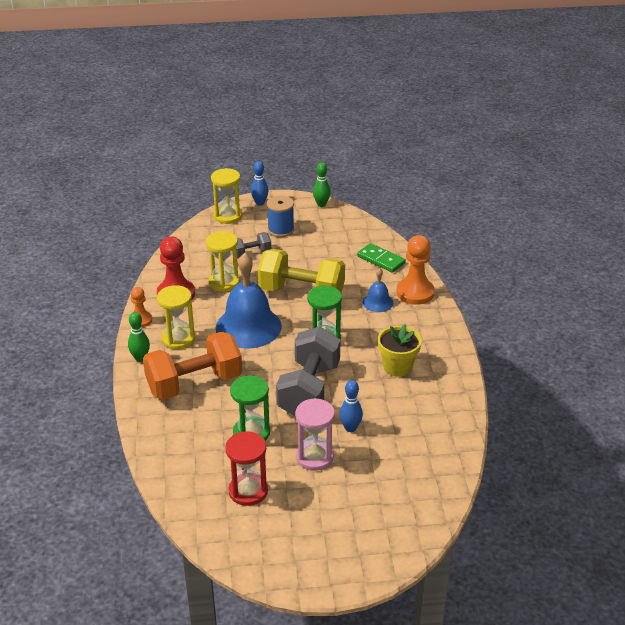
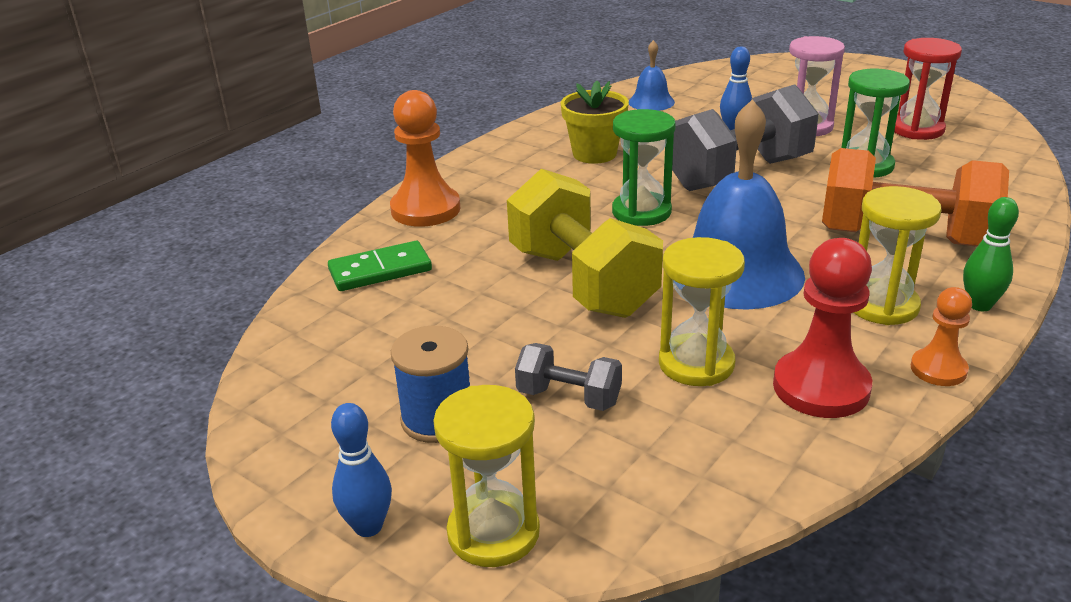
camera: 135 degrees left, 5 degrees down
(321, 204) = (263, 434): green bowling pin -> none
(377, 302) = (495, 220): blue bell -> blue bell (651, 102)
(381, 260) = (380, 270): green domino -> green domino turned 75 degrees clockwise

